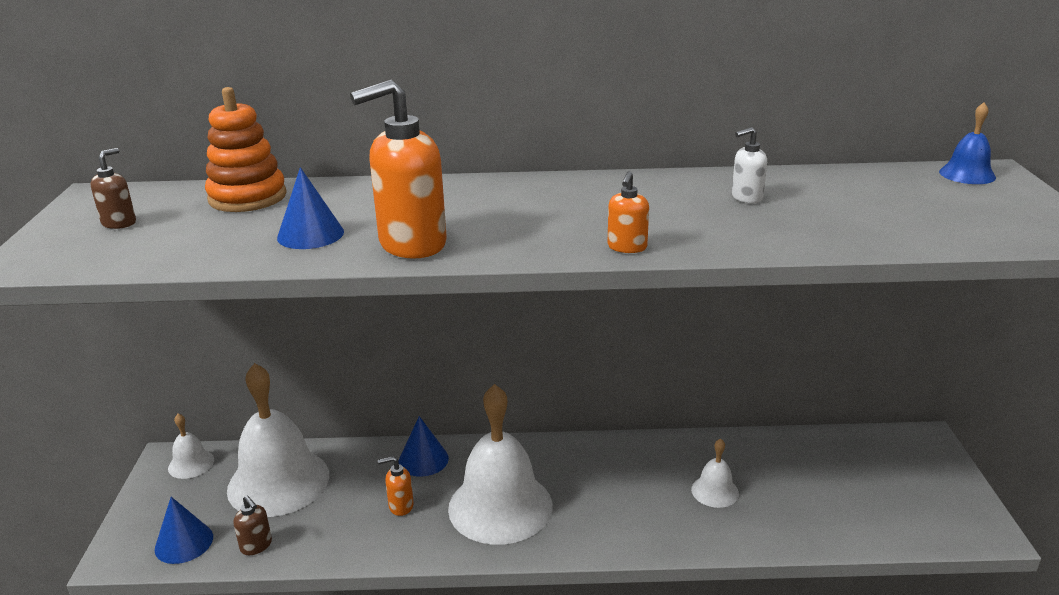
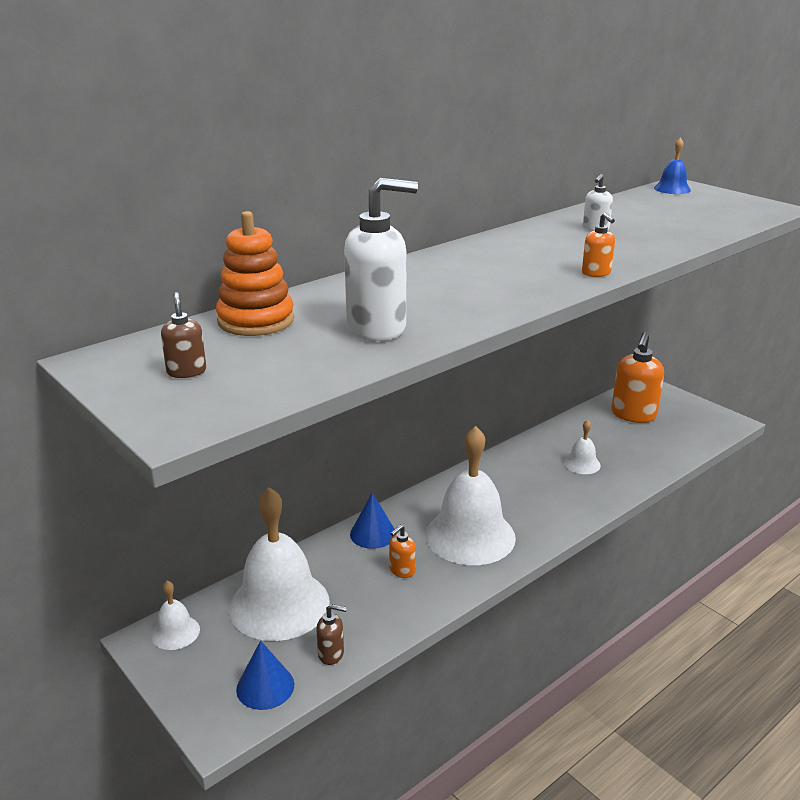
camera: 40 degrees left, 0 degrees up
(310, 234) = (377, 328): blue cone -> white soap dispenser
(411, 244) = (465, 311): orange soap dispenser -> orange soap dispenser (633, 415)

